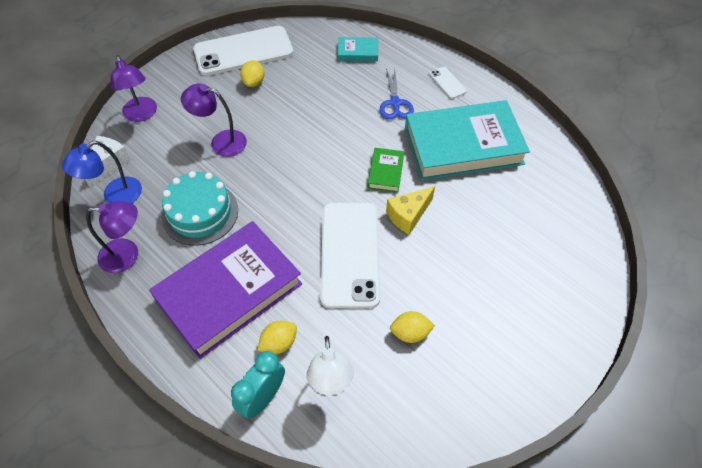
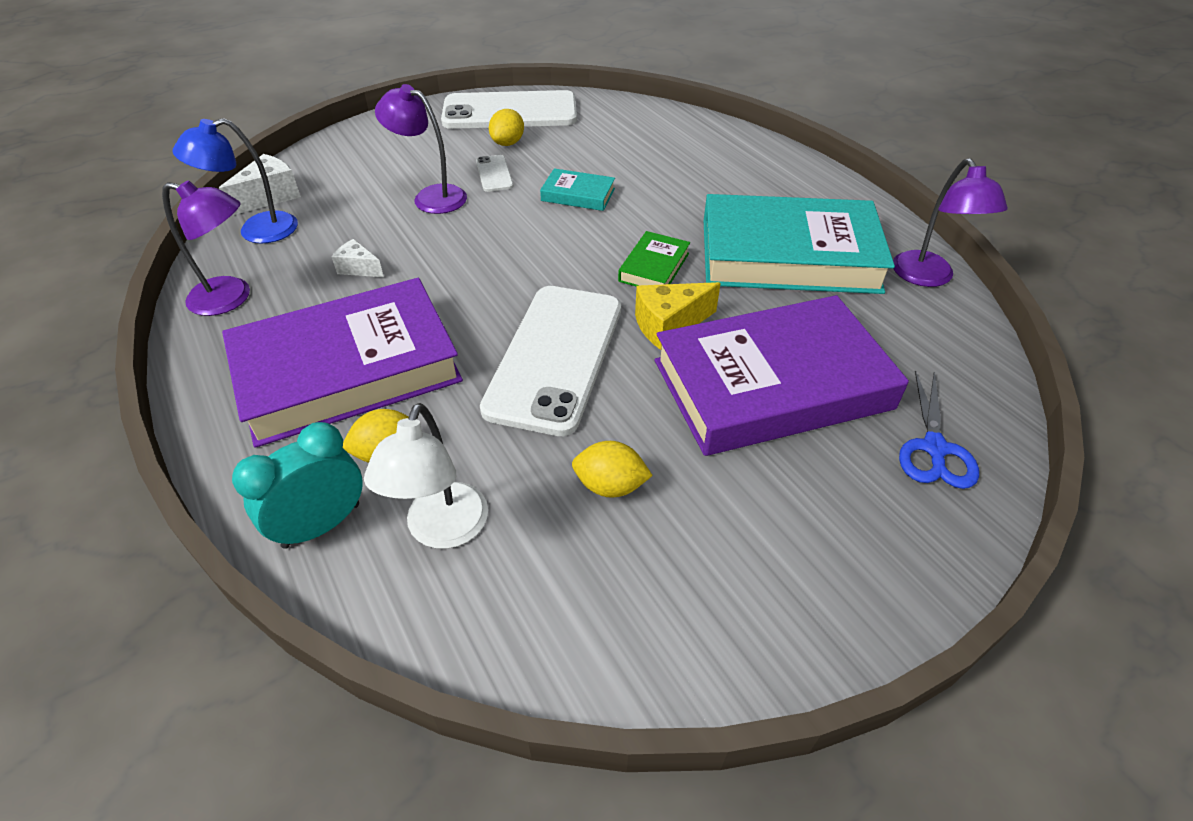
camera: 15 degrees right, 10 degrees down
(141, 115) = (342, 154): purple lamp -> purple lamp (928, 277)
(200, 213) = (359, 268): turquoise cake -> white cheese
(358, 52) = (667, 132): turquoise book -> turquoise book (578, 195)
(395, 103) = (699, 192): blue scissors -> blue scissors (934, 449)
(447, 83) = (788, 181): white phone -> white phone (494, 174)
(477, 245) = (772, 384): none -> purple book

